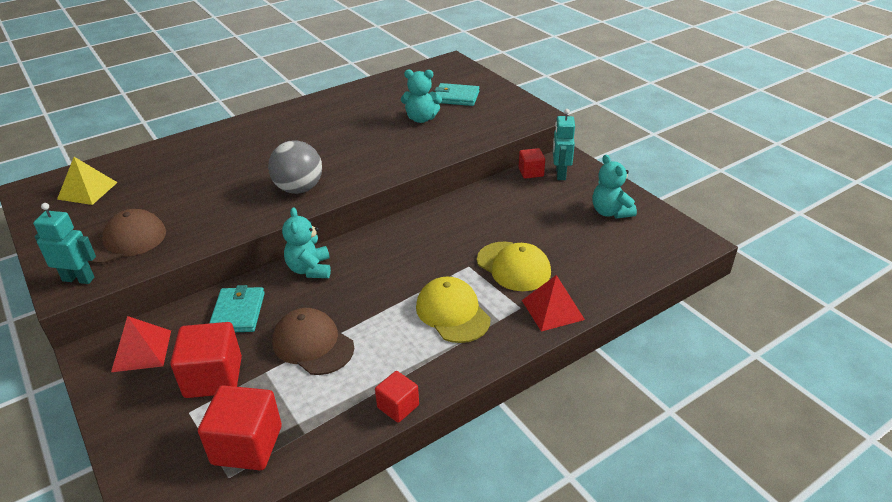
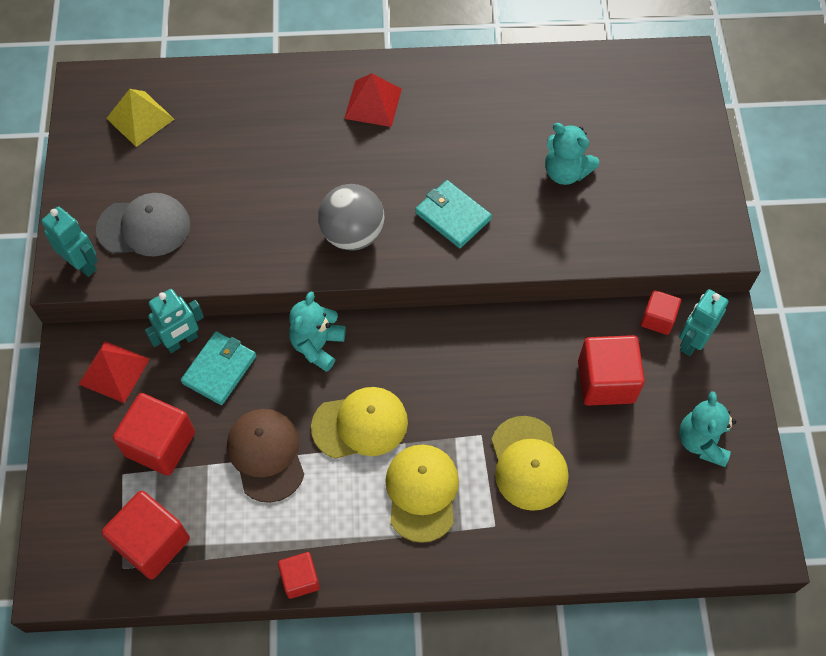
camera: 30 degrees right, 25 degrees up
(125, 241) = (144, 227): brown cap -> grey cap
(194, 309) = (182, 341): none -> turquoise robot
(375, 296) = (360, 424): none -> yellow cap
(456, 97) = (638, 148): turquoise wallet -> turquoise wallet (452, 216)
(526, 209) = (606, 381): none -> red cube
(553, 309) = (526, 549): red pyramid -> red pyramid (373, 103)

